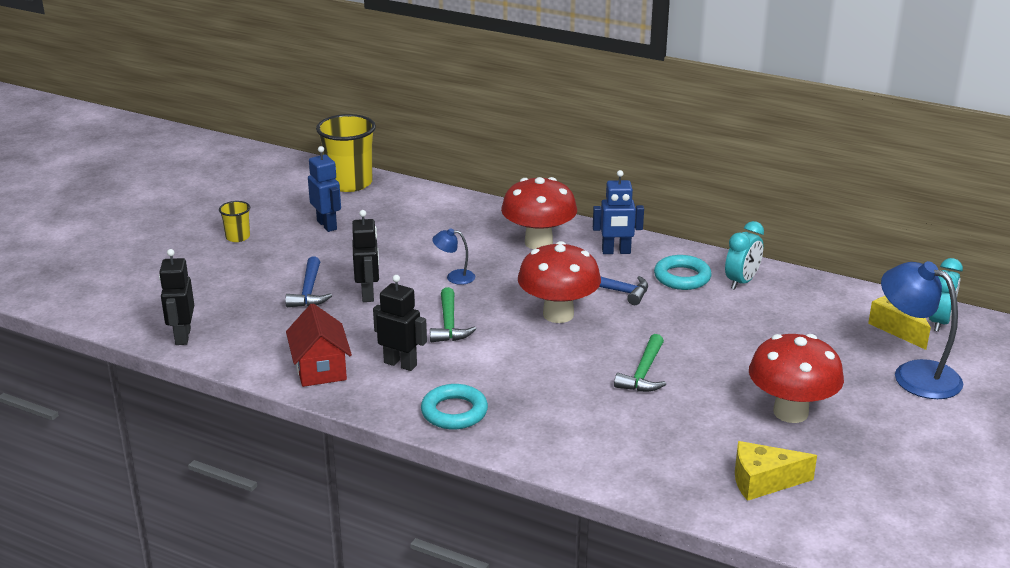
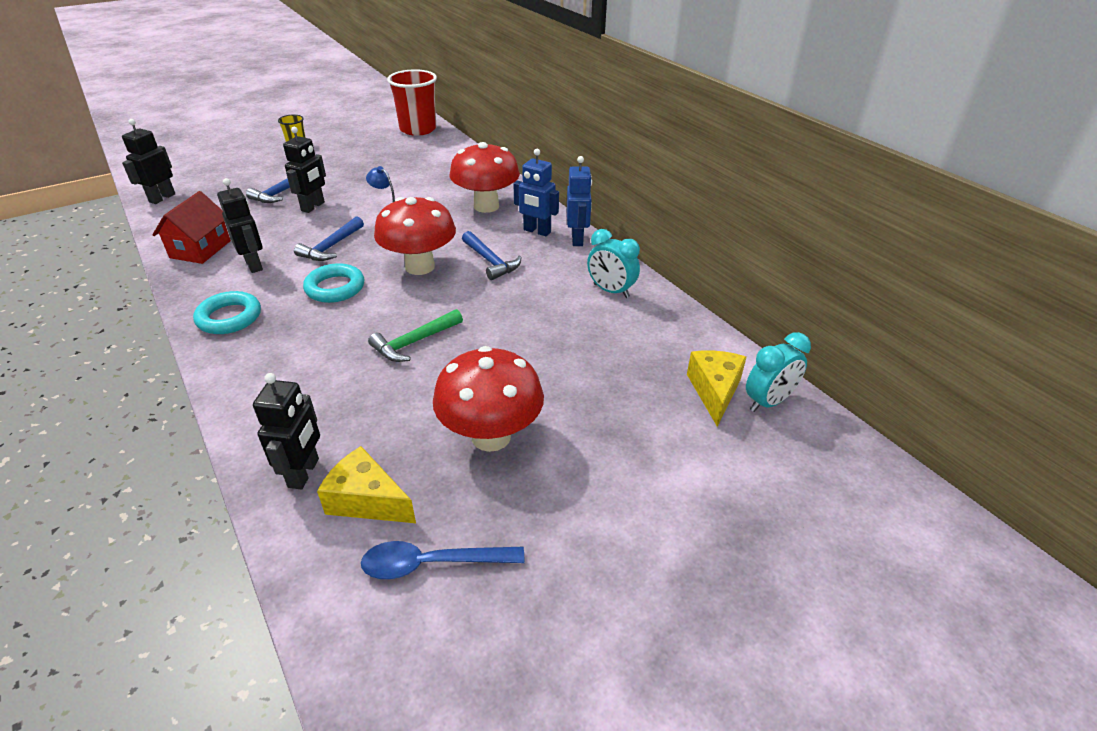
camera: 30 degrees right, 10 degrees up
(327, 225) = (361, 152): blue robot -> blue robot (577, 239)
(349, 183) = (418, 129): yellow cup -> red cup
(449, 324) = (331, 247): green hammer -> blue hammer
(682, 277) = (563, 269): turquoise ring -> turquoise ring (335, 288)
(695, 485) = (304, 473): none -> black robot
(741, 282) = (611, 291): turquoise clock -> turquoise clock turned 60 degrees clockwise
(854, 495) = (432, 563): none -> blue spoon
(914, 374) = (671, 449): blue lamp -> none

